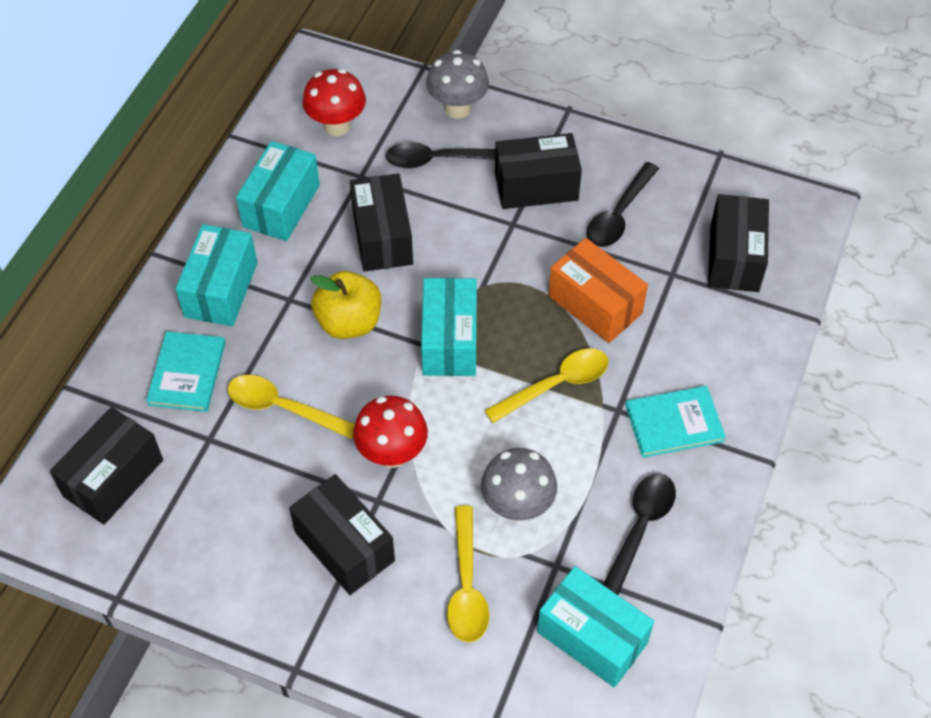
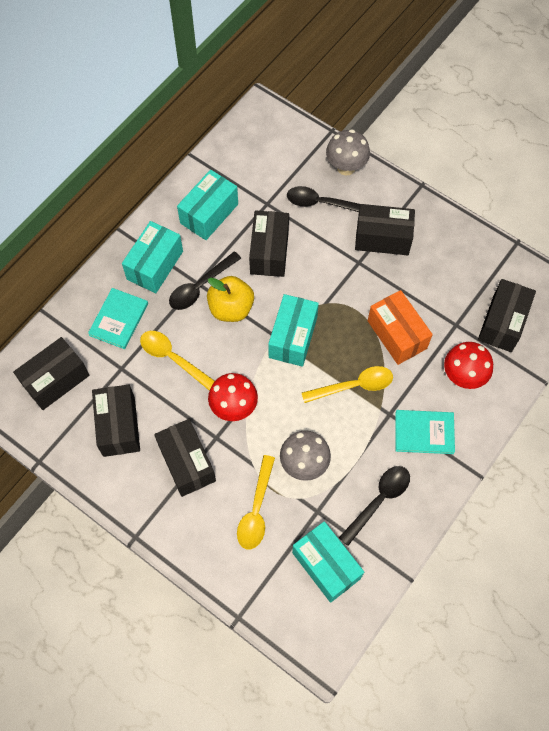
camera: 15 degrees right, 10 degrees up
(227, 520) = (119, 426): none -> black box
(337, 126) = (261, 162): red mushroom -> red mushroom (463, 376)
(619, 215) = (432, 272): black spoon -> black spoon (200, 286)

